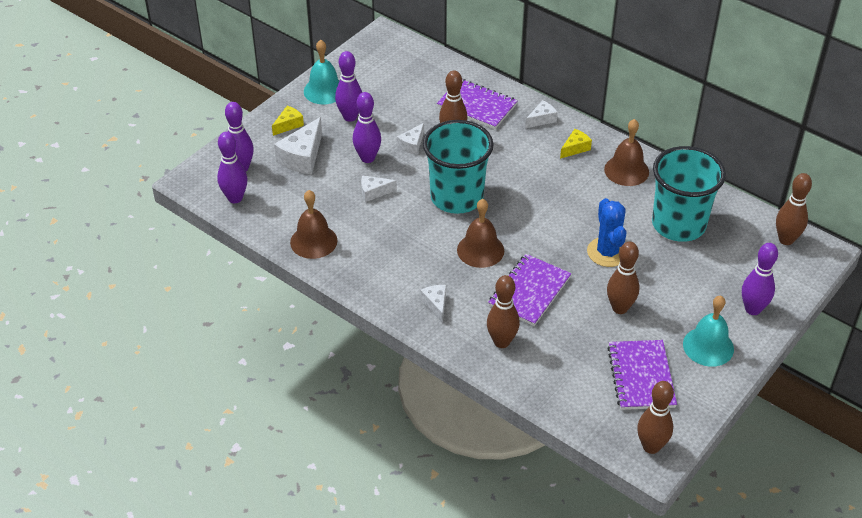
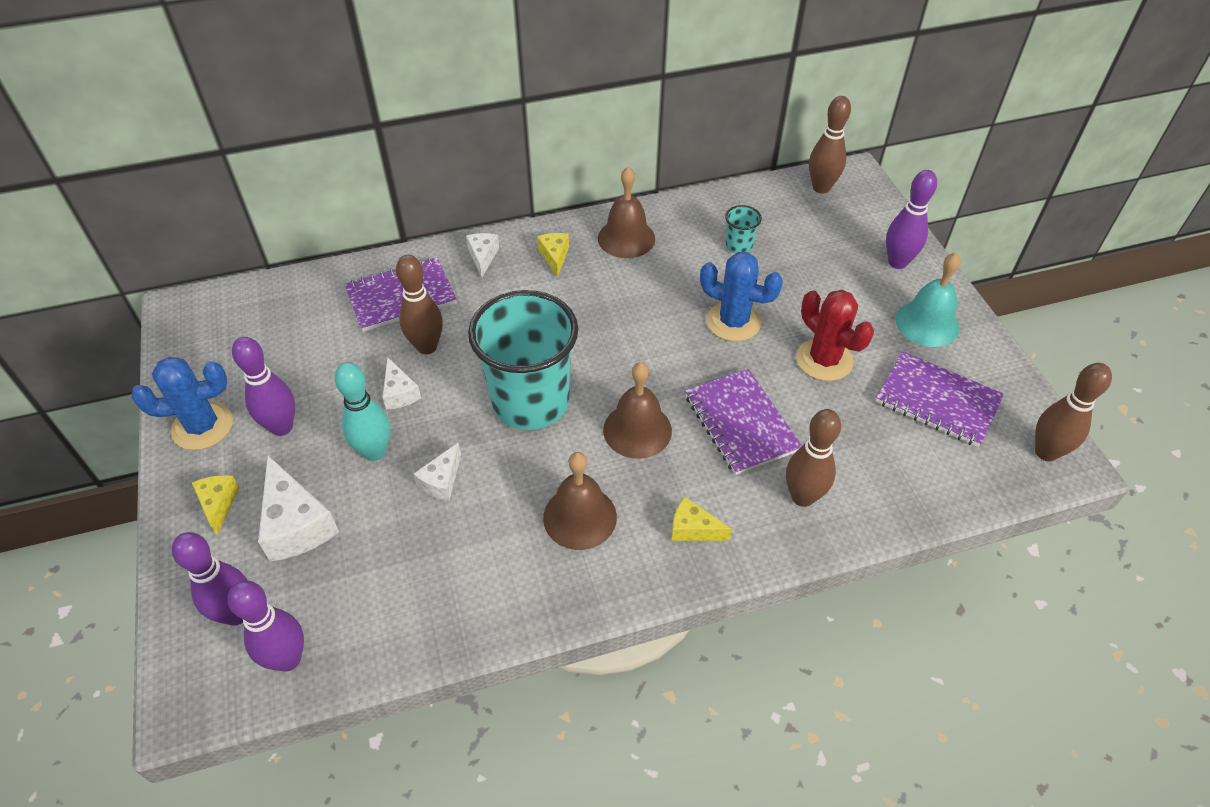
camera: 55 degrees left, 5 degrees up
(313, 241) = (466, 604): brown bell -> brown bell (580, 517)
(324, 90) = (202, 426): turquoise bell -> blue cactus
(367, 158) = (374, 452): purple bowling pin -> turquoise bowling pin
(436, 305) = (693, 529): white cheese -> yellow cheese
(620, 308) = (824, 360): brown bowling pin -> red cactus
(678, 224) = (738, 246): turquoise cup -> turquoise cup, size x0.41

